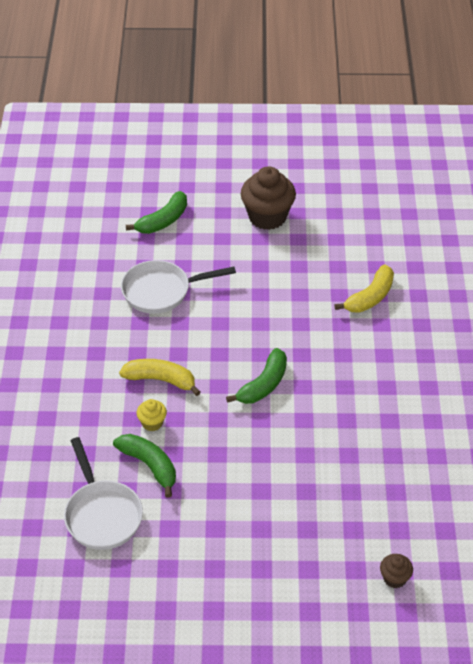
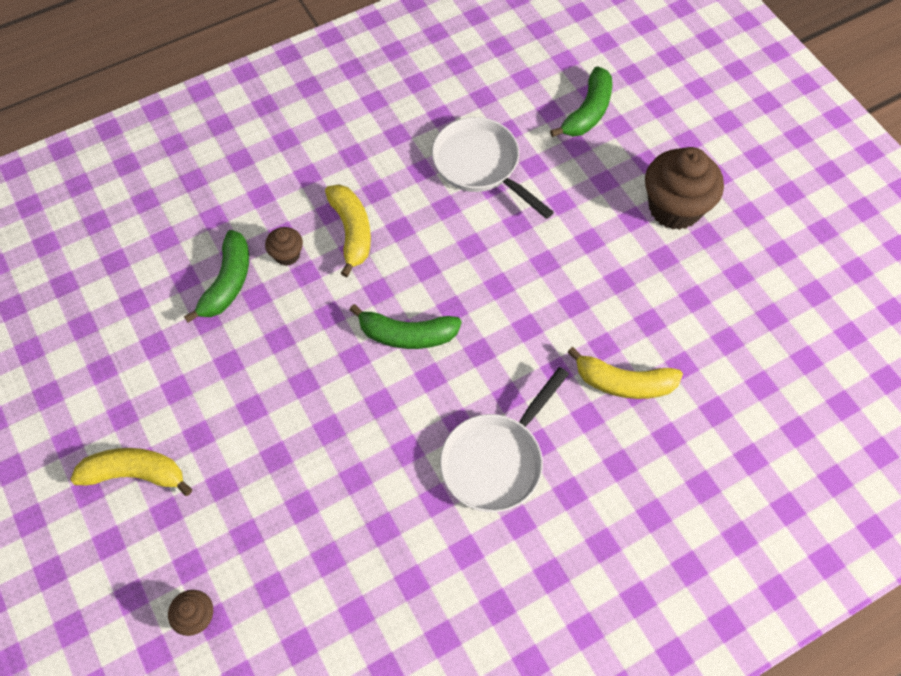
camera: 60 degrees right, 15 degrees up
(102, 514) = (141, 273): white pan -> white pan (496, 460)
(152, 423) = (287, 255): yellow cupcake -> brown cupcake
(163, 221) = (587, 112): green banana -> green banana turned 75 degrees counterclockwise
(267, 576) = (135, 474): none -> yellow banana

